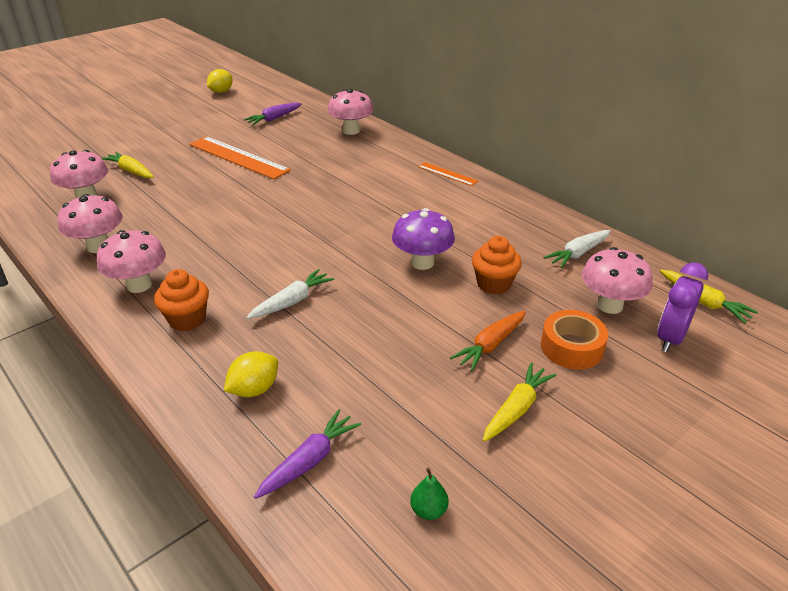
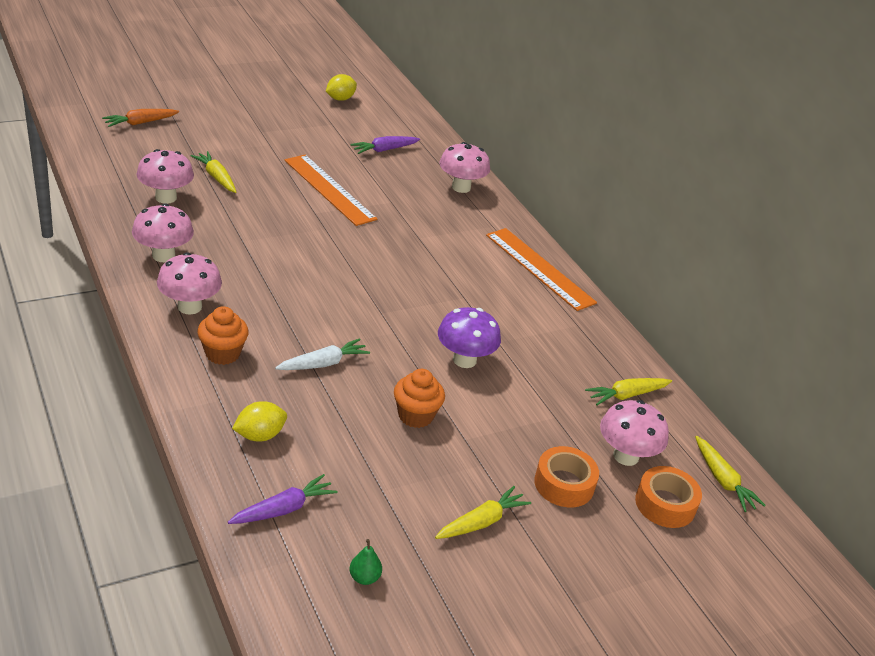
camera: 10 degrees right, 0 degrees up
(447, 174) = (539, 268): orange ruler -> orange ruler, size x1.97
(490, 345) = (488, 459): orange carrot -> orange carrot (140, 123)
(494, 284) = (523, 402): orange cupcake -> orange cupcake (415, 415)
(578, 253) = (626, 395): white carrot -> yellow carrot
(670, 338) = (665, 504): purple clock -> orange tape

